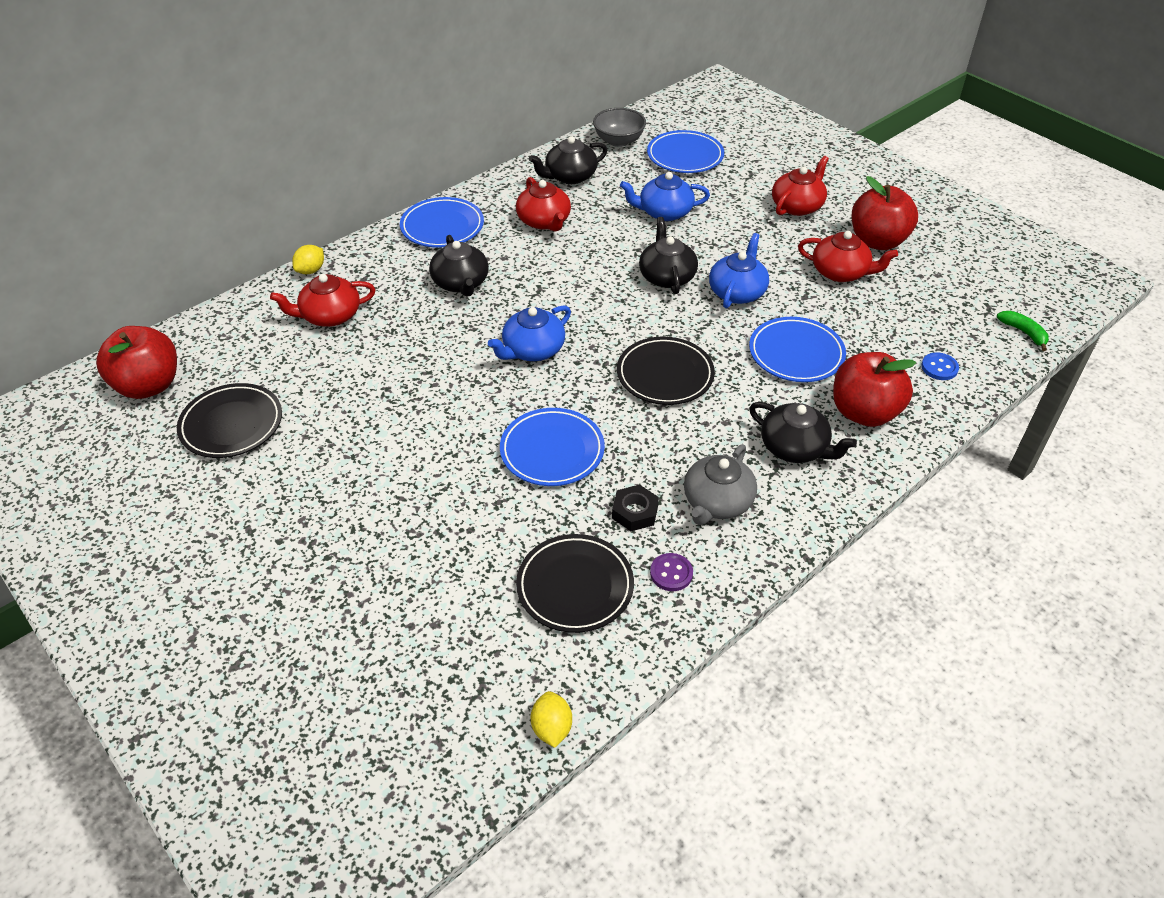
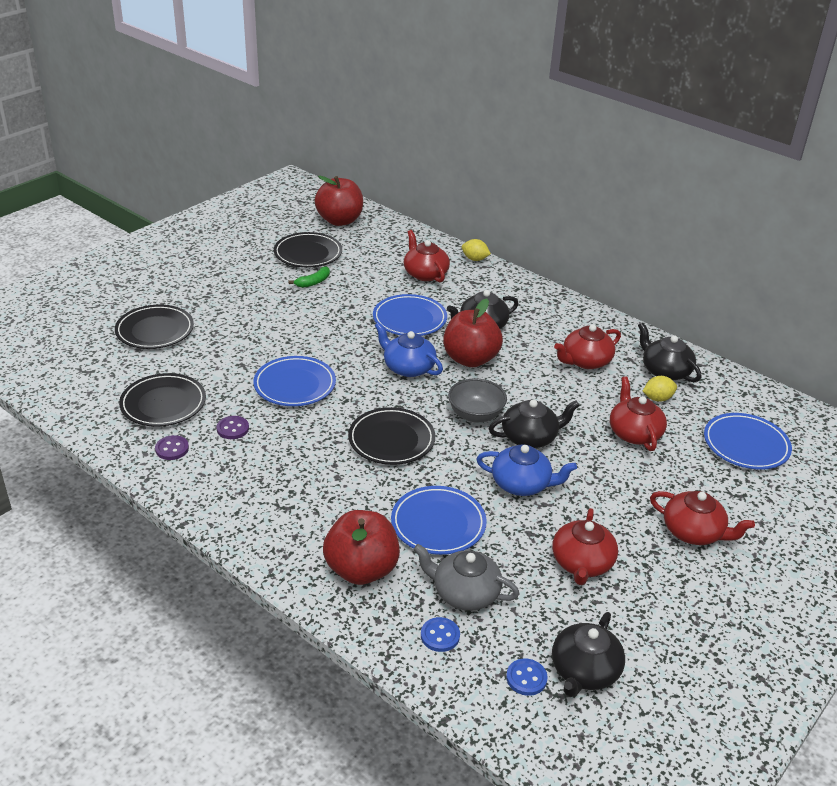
camera: 80 degrees right, 10 degrees down
(390, 604) = (155, 331): none -> black plate
(442, 227) = (554, 309): blue plate -> blue plate (409, 319)
(551, 728) = (51, 401): yellow lemon -> yellow lemon (657, 398)
(619, 141) = (747, 398): grey bowl -> grey bowl (475, 415)
(635, 512) = (233, 429): black nut -> purple button
(664, 212) = (634, 433): blue teapot -> red teapot
(717, 502) = (243, 472): grey teapot -> grey teapot (464, 593)
(795, 448) = (309, 519): black teapot -> black teapot (584, 671)
(877, 241) = (654, 599): red apple -> red apple (470, 359)
(976, 323) = (526, 678): none -> blue button
(1023, 332) = (521, 725): green banana -> green banana (313, 282)

